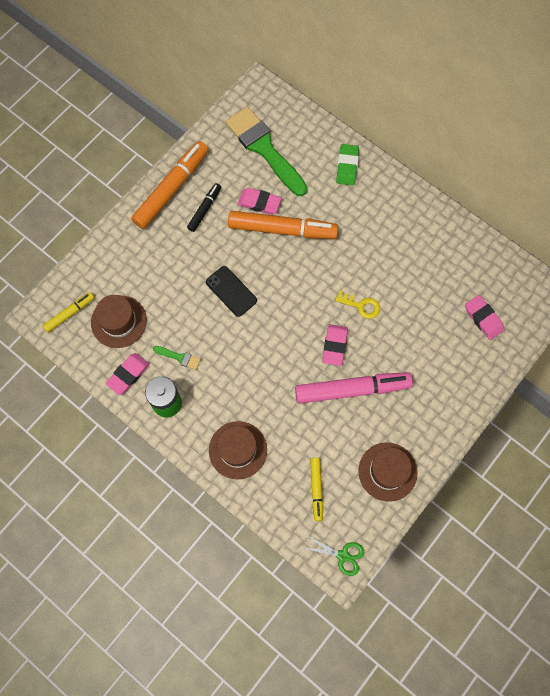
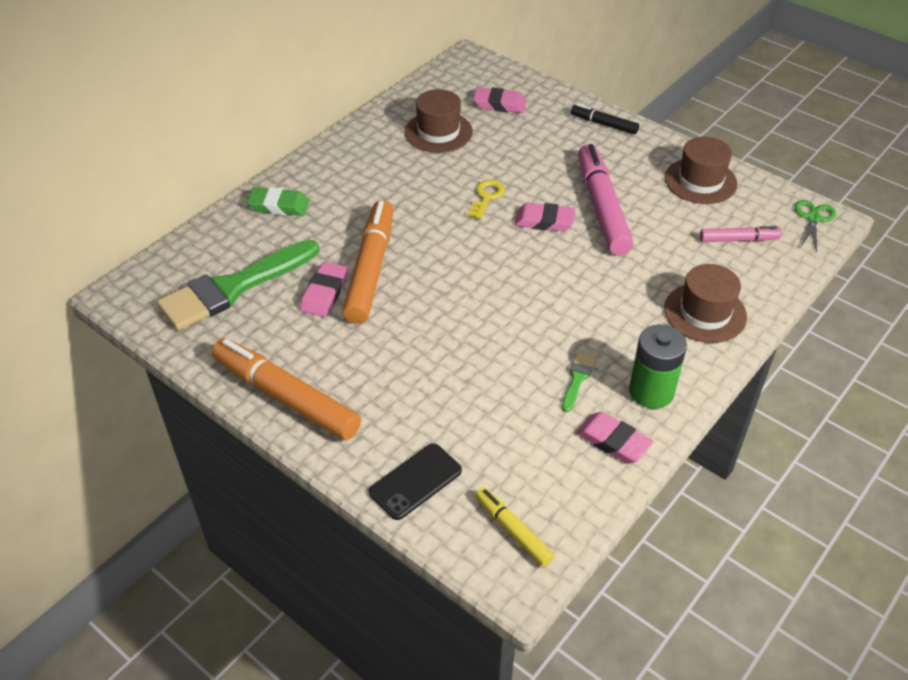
camera: 90 degrees left, 25 degrees down
(119, 321) = (523, 458): brown hat -> brown hat (438, 132)
(204, 209) = (328, 355): black marker -> black marker (603, 124)
(231, 291) = (468, 322): black phone -> black phone (415, 481)
(316, 489) = (738, 239): yellow marker -> pink marker
(483, 318) = (499, 104): pink eraser -> pink eraser turned 45 degrees clockwise

